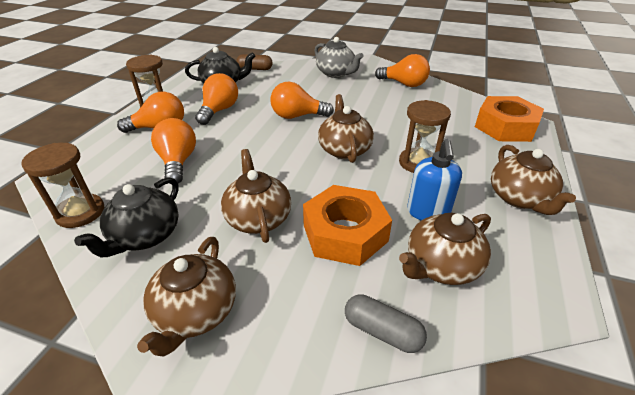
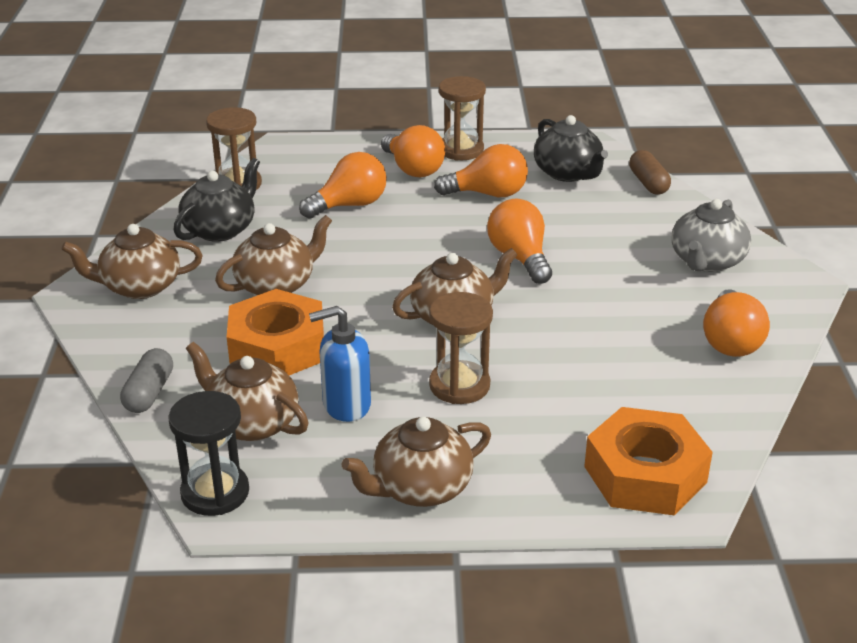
camera: 70 degrees right, 5 degrees down
(145, 236) = (220, 229): black teapot -> black teapot turned 120 degrees clockwise
(531, 304) = (215, 492): none -> black hourglass

